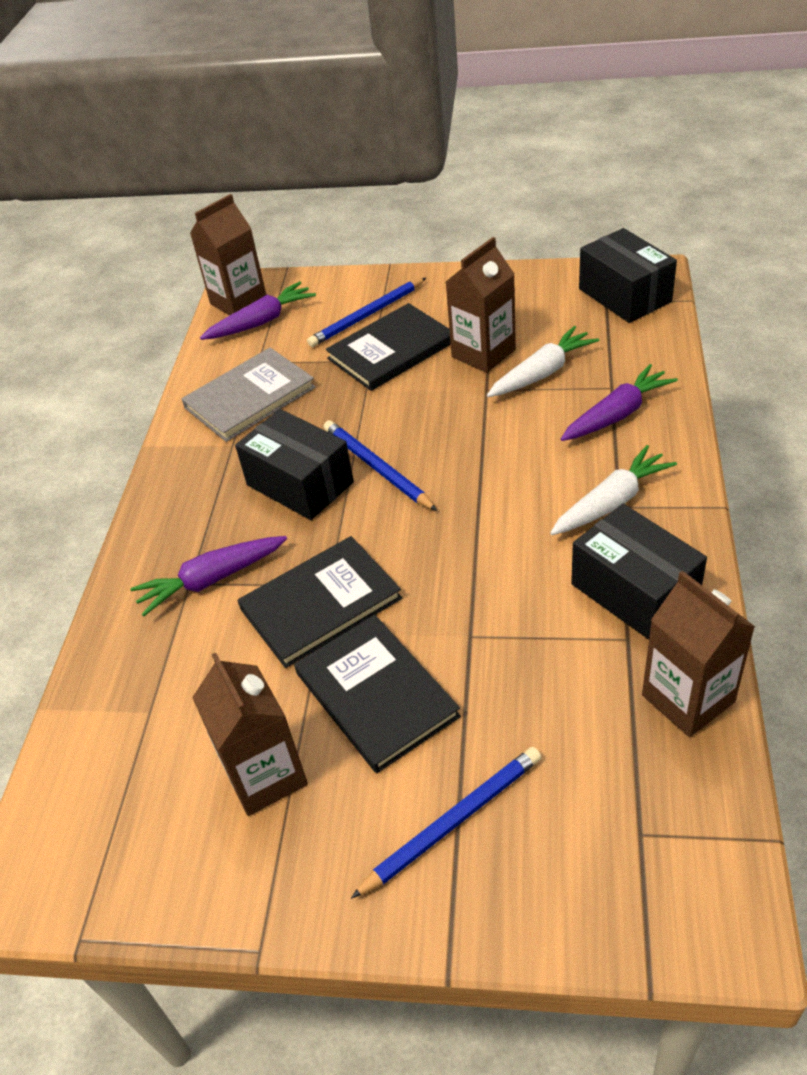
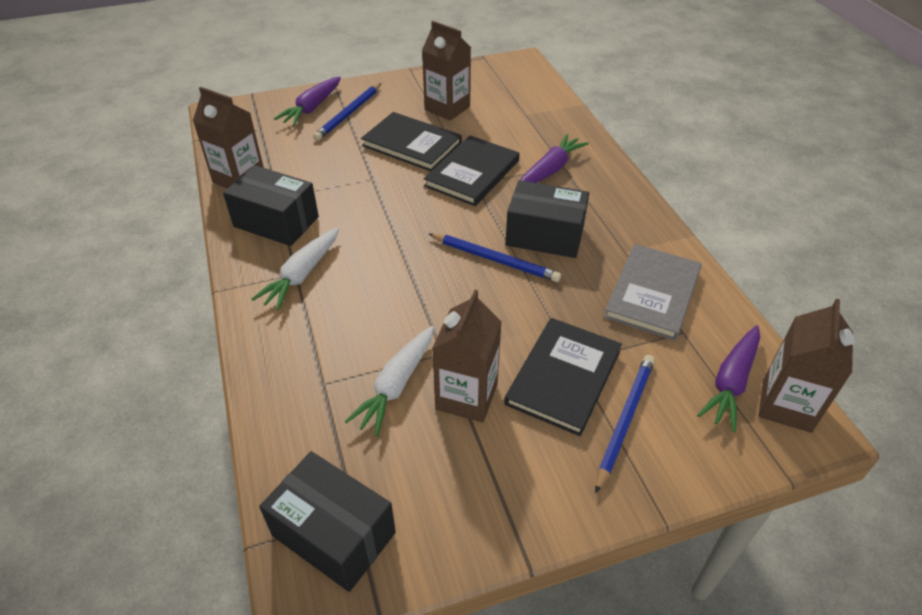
camera: 150 degrees right, 0 degrees up
(617, 414) = (311, 354): purple carrot -> purple carrot (312, 108)

